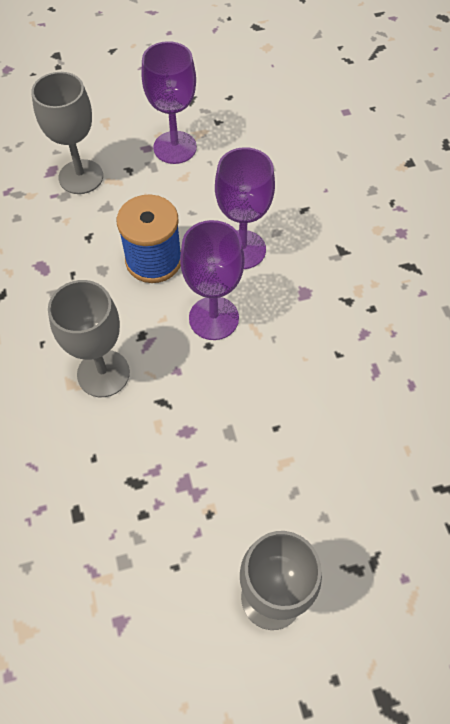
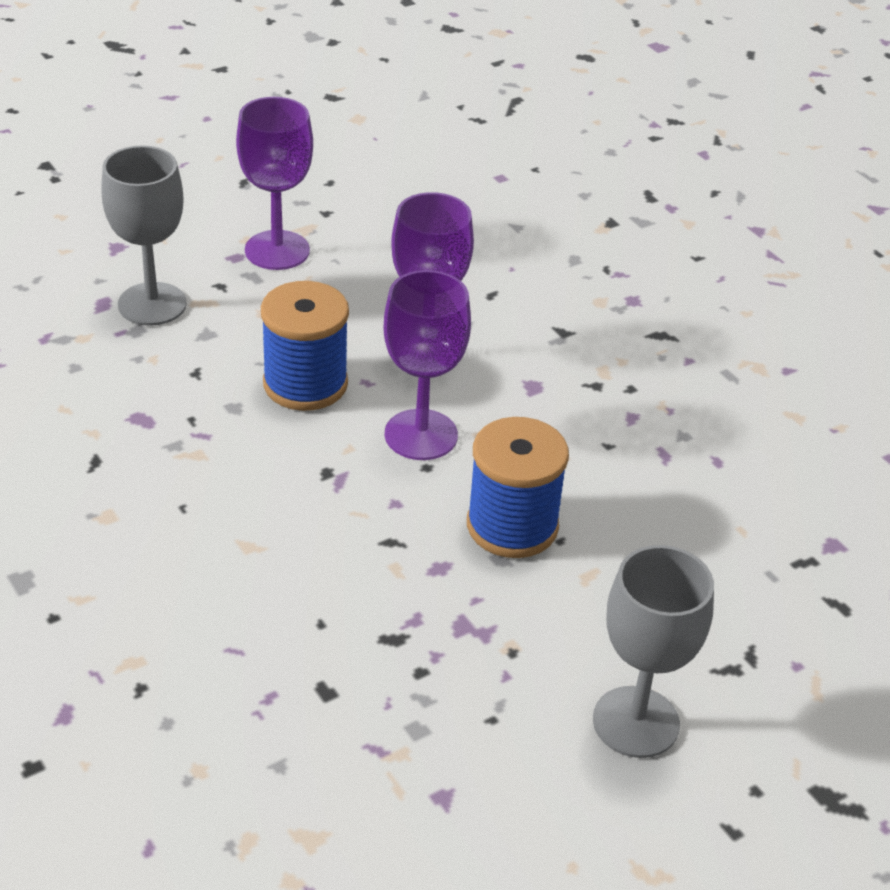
camera: 20 degrees left, 20 degrees down
(103, 373) = (291, 525): grey goblet -> none
(247, 408) = (512, 526): none -> blue spool

